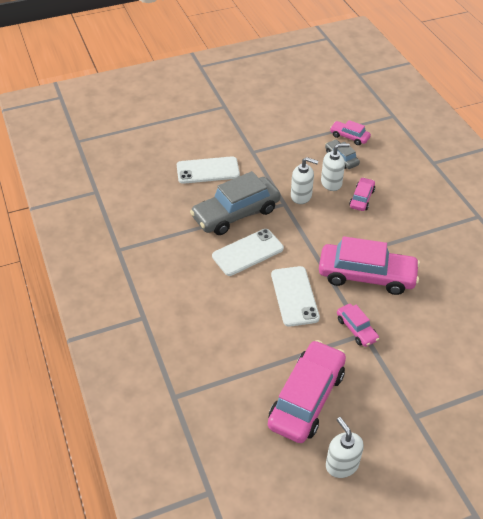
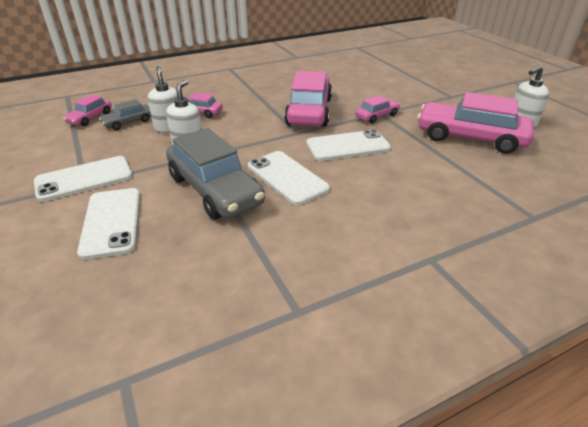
camera: 95 degrees left, 10 degrees down
(257, 150) = (84, 179): none -> white phone

